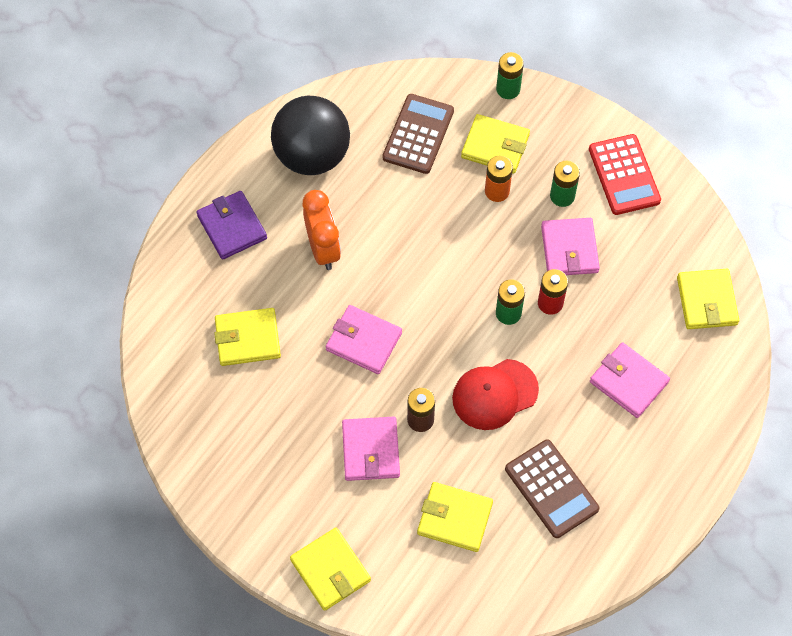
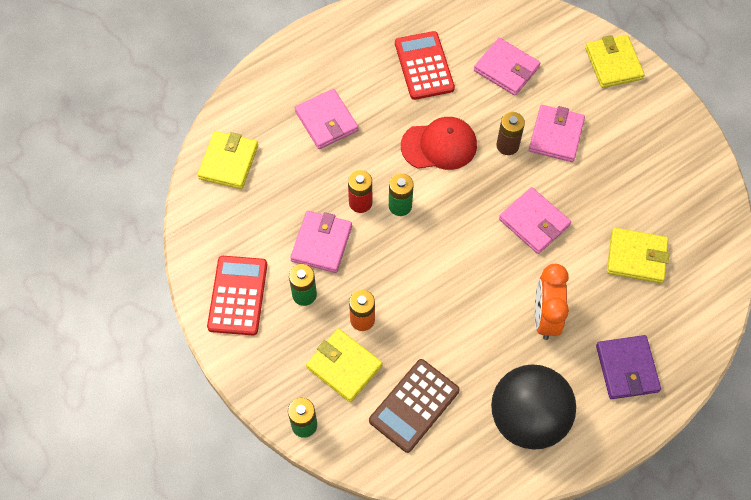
camera: 160 degrees left, 0 degrees up
(454, 518) = (506, 69): yellow wallet -> pink wallet
(551, 489) = (424, 66): brown calculator -> red calculator

